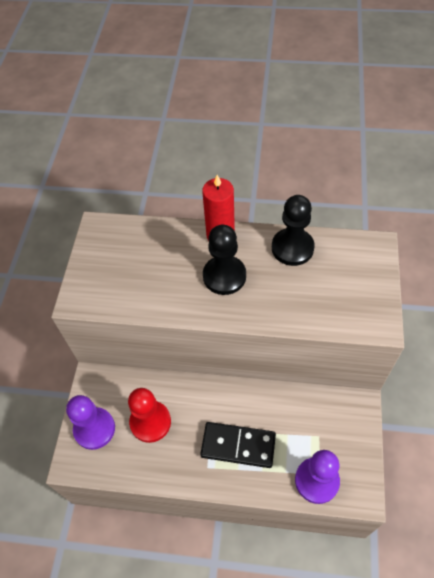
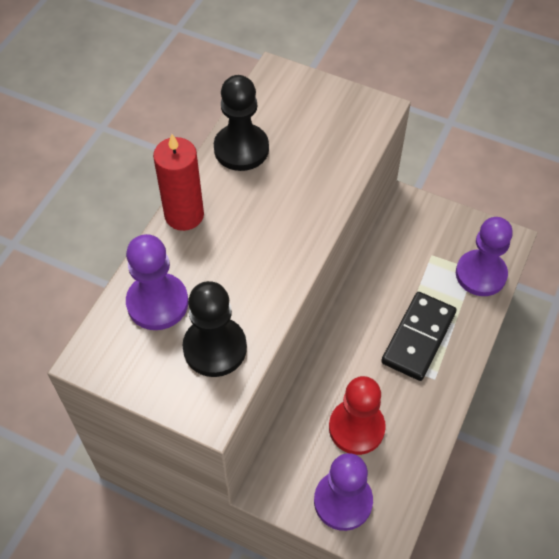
camera: 75 degrees left, 0 degrees up
(147, 245) = (157, 303): none -> purple pawn
(224, 276) = (250, 229): black pawn -> black pawn (215, 348)

